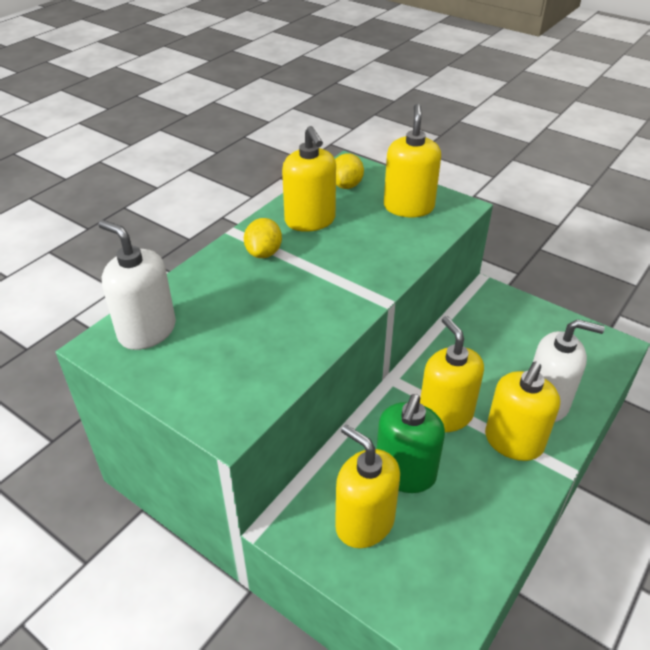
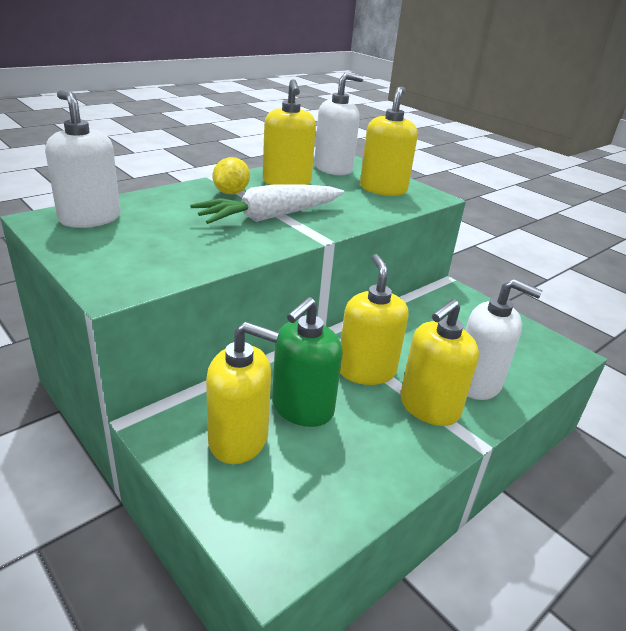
camera: 10 degrees right, 10 degrees down
(319, 281) = (270, 217): none -> white carrot
(346, 185) = (333, 168): yellow lemon -> white soap dispenser
(364, 522) = (239, 439): yellow soap dispenser -> yellow soap dispenser turned 135 degrees clockwise

